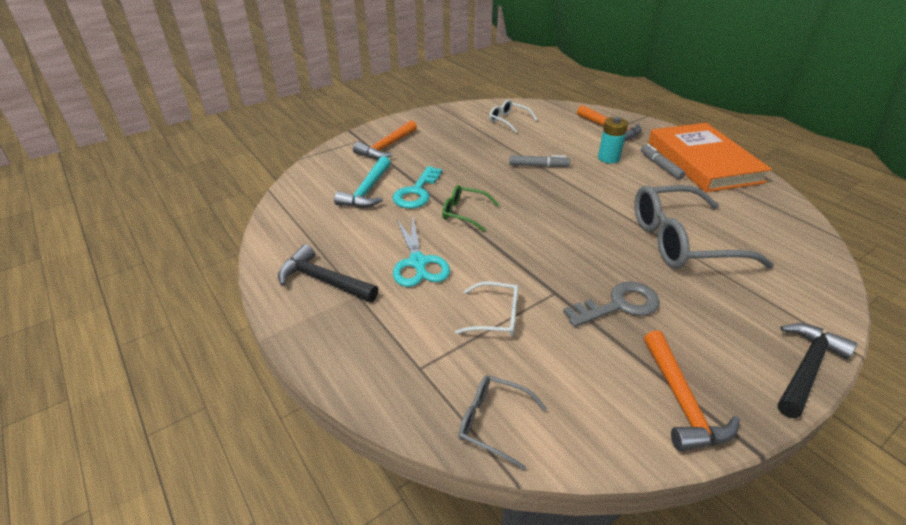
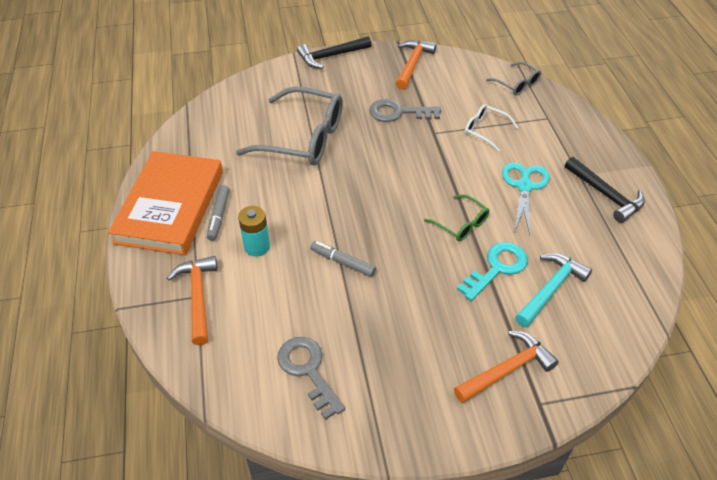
camera: 155 degrees left, 10 degrees up
(508, 120) = (308, 371): white glasses -> grey key

